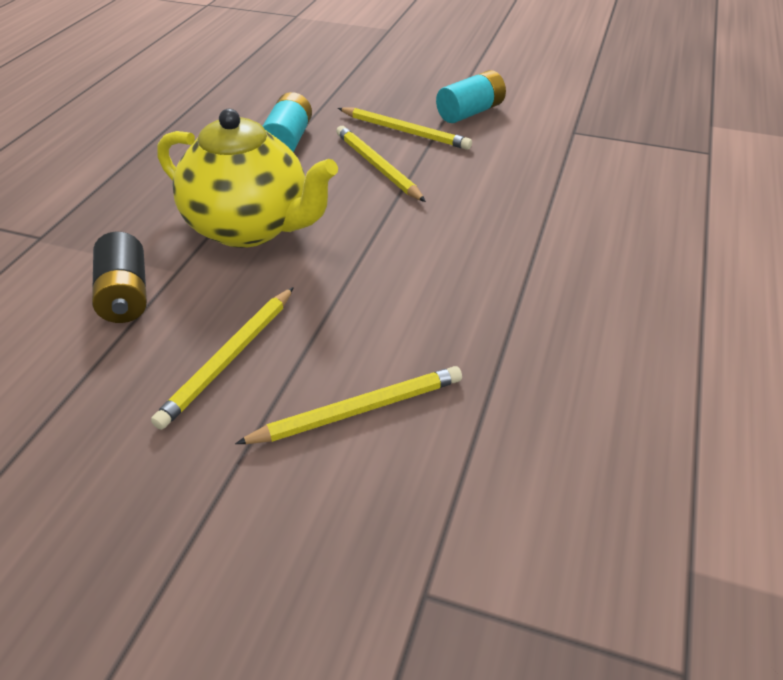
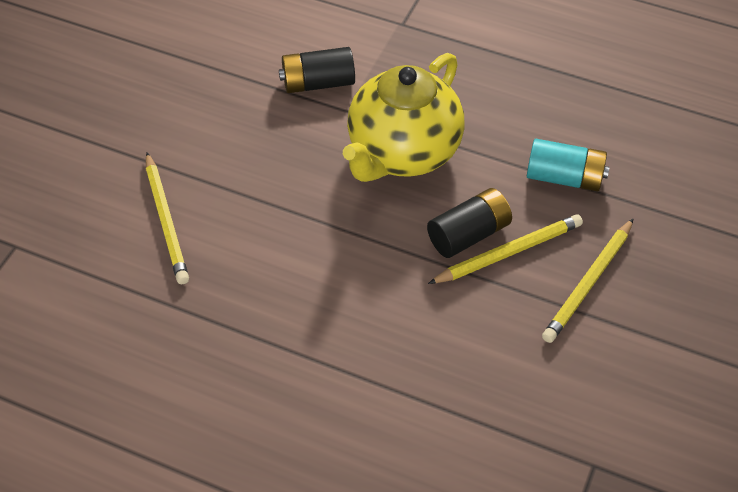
camera: 95 degrees right, 10 degrees up
(229, 358) = (235, 148): yellow pencil -> none
(358, 187) = (468, 234): none -> black battery
(470, 112) = (641, 356): turquoise battery -> none

